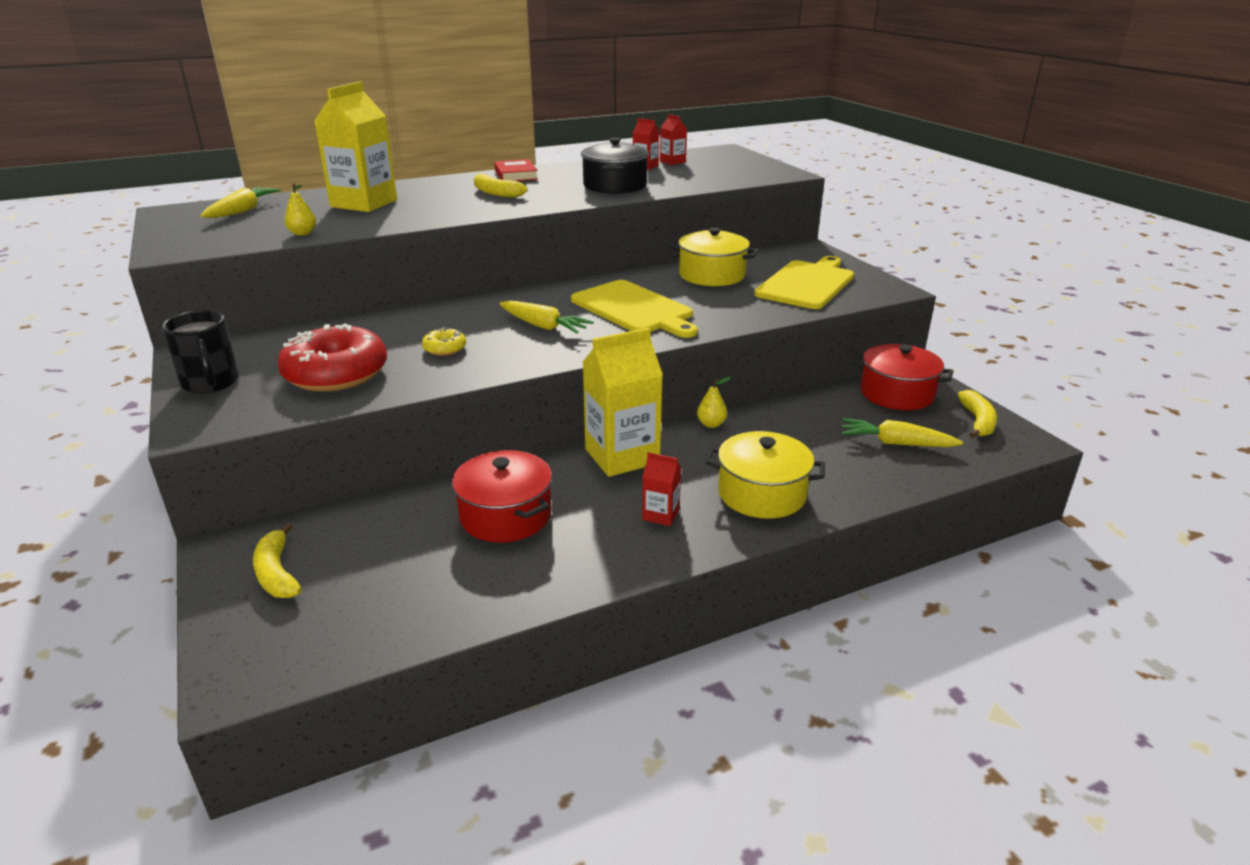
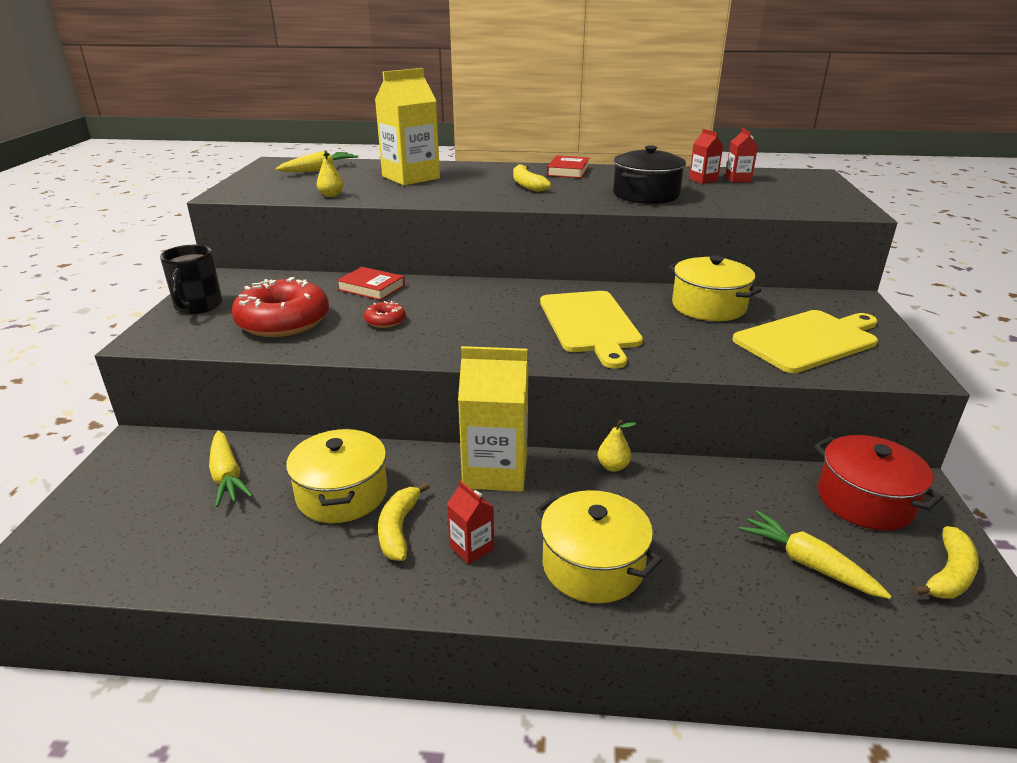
camera: 30 degrees right, 0 degrees up
(277, 573) = (142, 479): yellow banana -> yellow banana (399, 529)
(390, 324) = (371, 287): none -> red book
(445, 348) = (385, 321): yellow donut -> red donut
(505, 515) = (342, 494): red pot -> yellow pot
(543, 326) = (488, 321): yellow carrot -> yellow carrot (227, 476)

